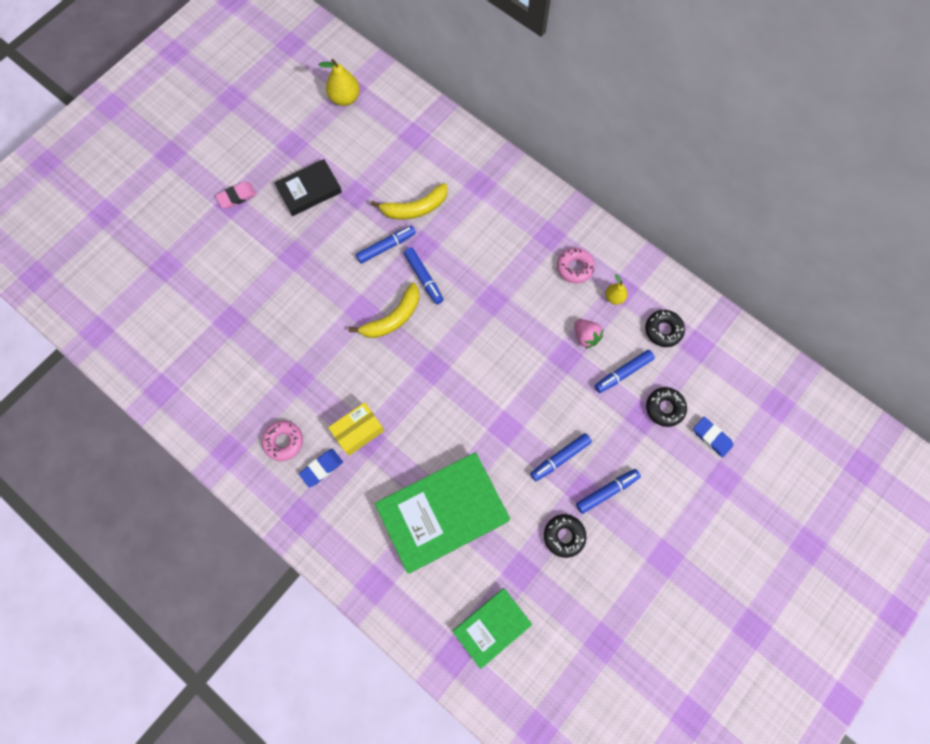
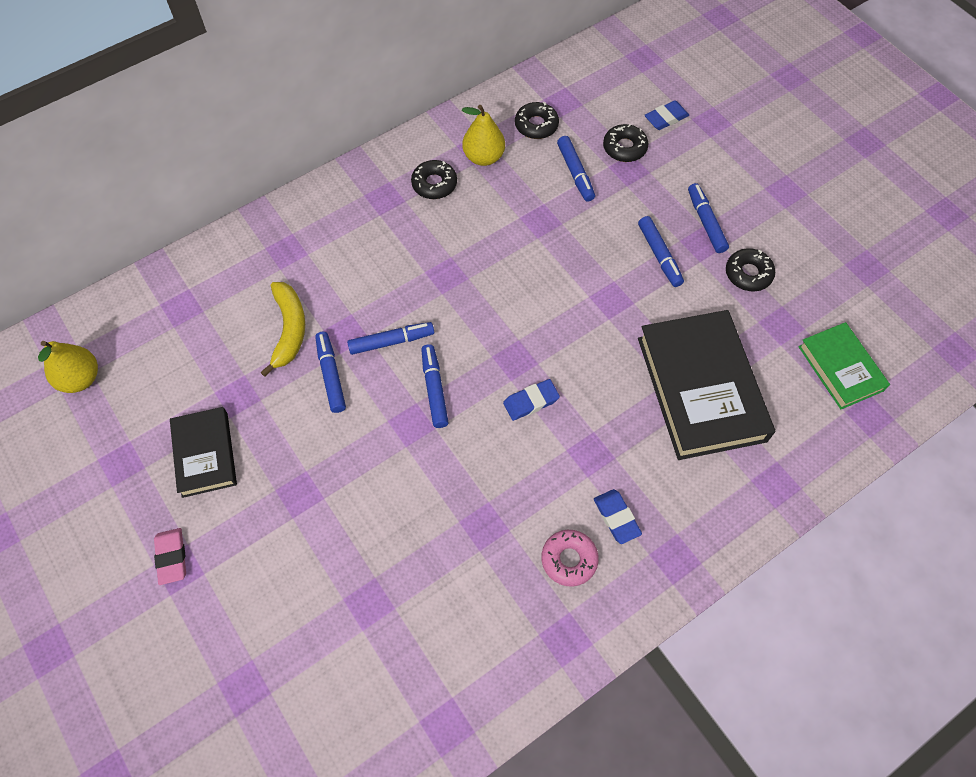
camera: 75 degrees left, 10 degrees down
(358, 431) = (577, 462): yellow box -> none
(393, 318) = (434, 389): yellow banana -> blue marker
(399, 387) = (531, 402): none -> blue eraser
(442, 512) = (700, 389): green book -> black book
(574, 267) = (434, 184): pink donut -> black donut
(585, 336) = (522, 195): pink strawberry -> none
(614, 297) = (483, 157): yellow pear -> yellow pear, size x1.67

